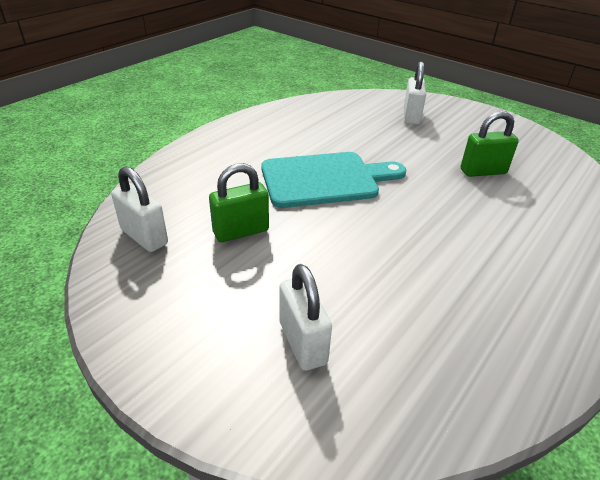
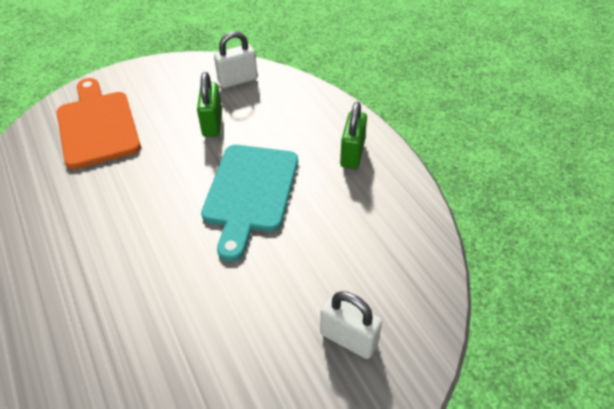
camera: 115 degrees right, 10 degrees up
(302, 343) = (97, 126): white padlock -> orange cutting board
(483, 171) = (184, 339): green padlock -> green padlock (352, 154)

